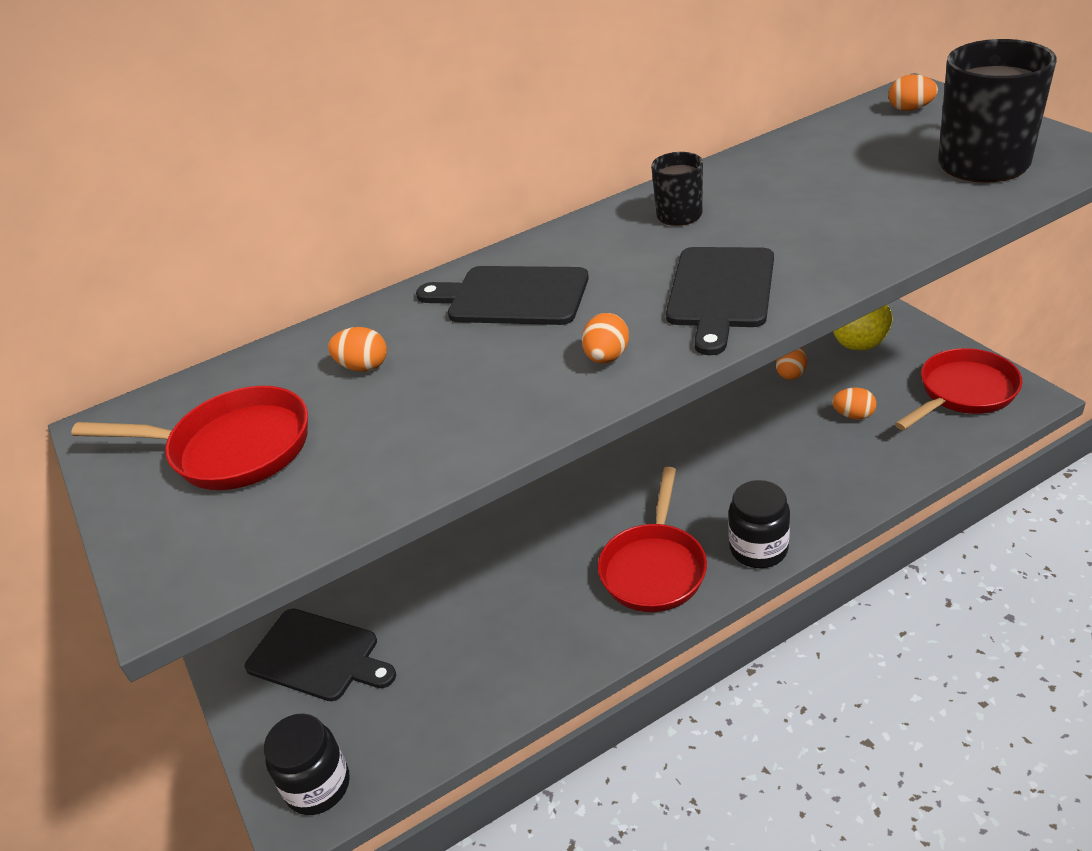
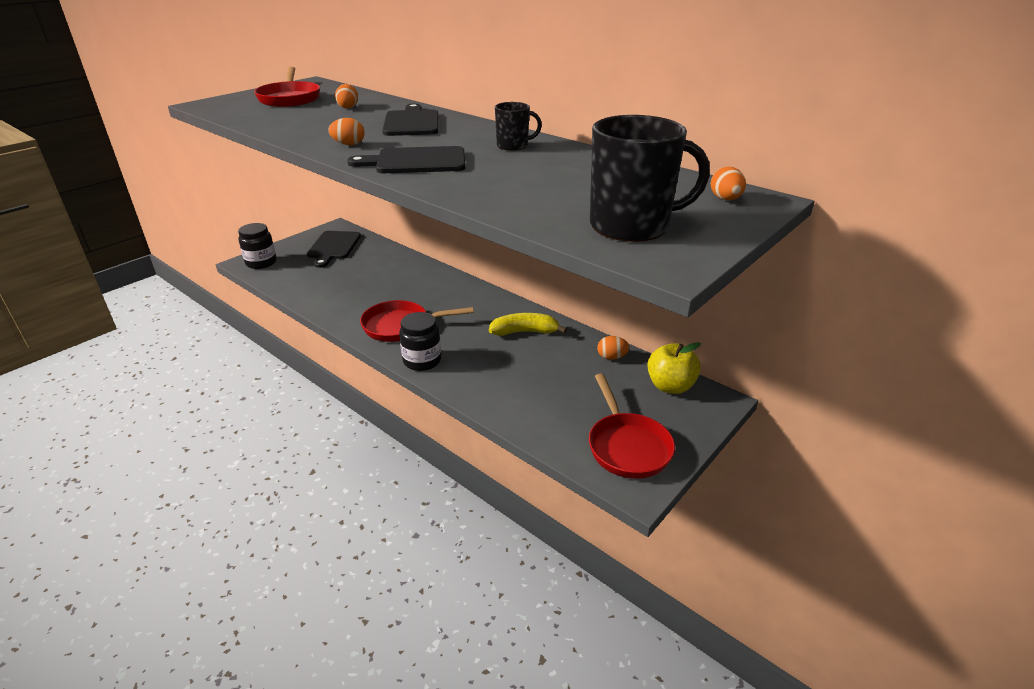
camera: 65 degrees right, 5 degrees down
(712, 438) = (525, 332): none -> yellow banana
(853, 415) = (572, 390): orange egg -> none
(963, 392) = (627, 446): red pan -> red pan turned 45 degrees clockwise

